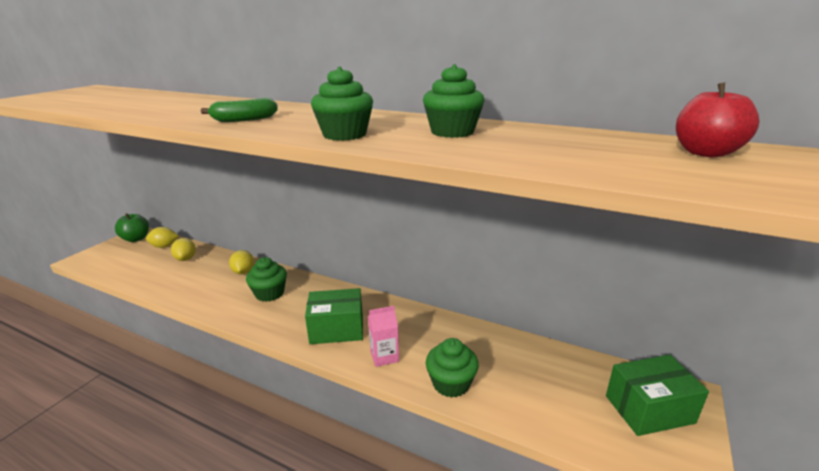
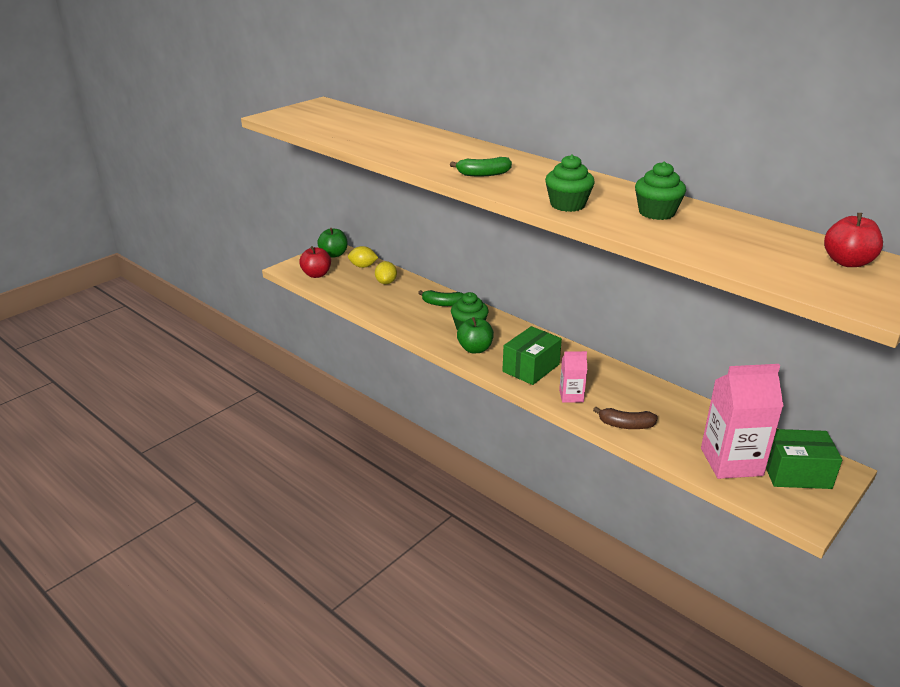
camera: 15 degrees right, 5 degrees up
(111, 261) = (316, 274): none -> red apple
(243, 272) = (443, 304): yellow lemon -> green banana
(275, 317) = (475, 349): none -> green apple
(337, 329) = (531, 368): green box -> green box turned 60 degrees counterclockwise
(451, 383) = (626, 425): green cupcake -> brown banana
(578, 409) = (731, 462): none -> pink carton

